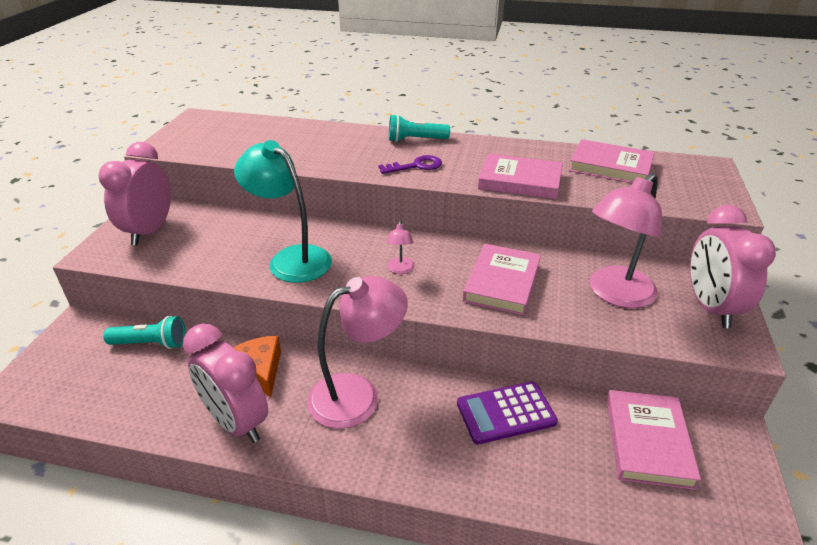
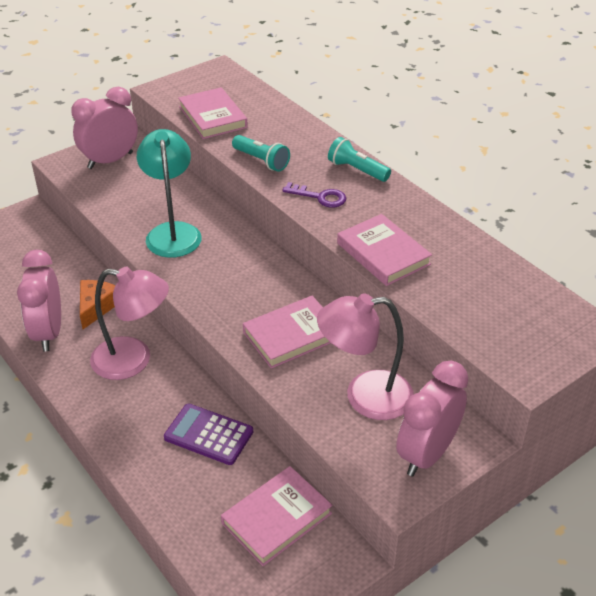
camera: 40 degrees right, 5 degrees up
(151, 343) = (55, 250): turquoise flashlight -> turquoise flashlight (261, 161)
(400, 269) = (233, 282): pink lamp -> none
(610, 166) = (489, 281): pink book -> pink book (213, 117)

